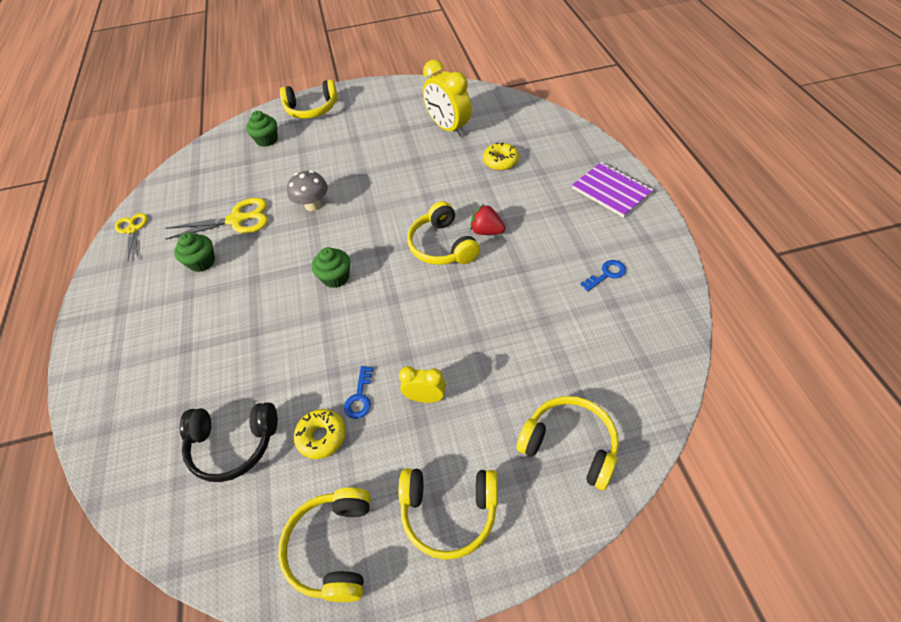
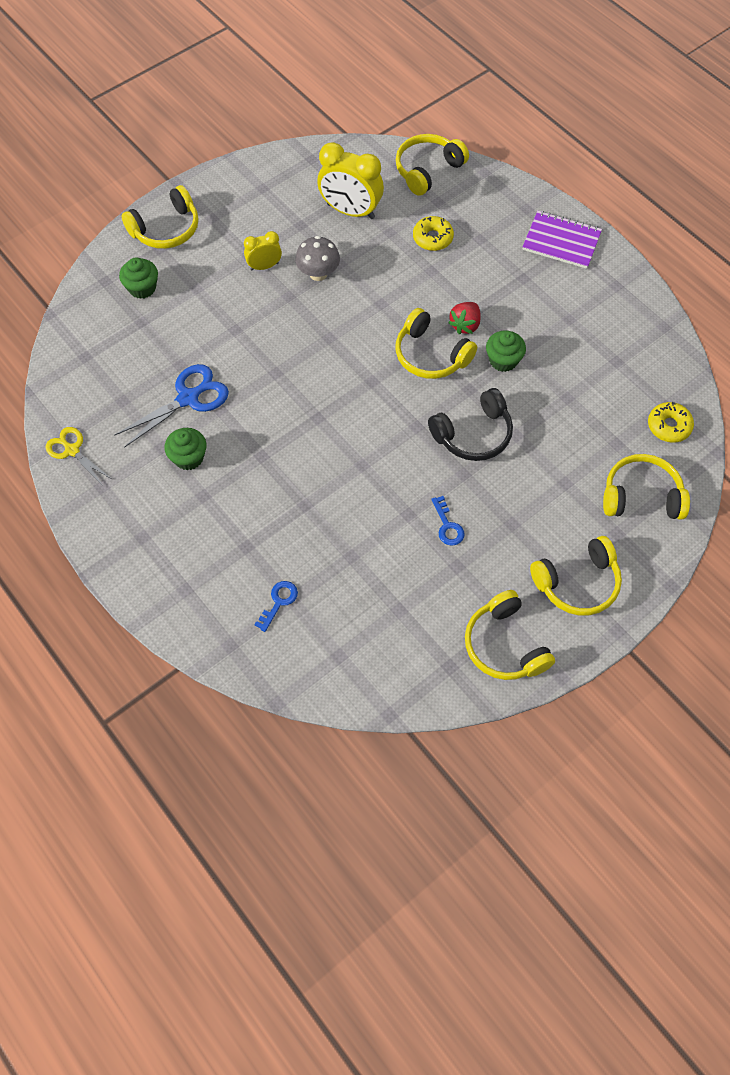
camera: 30 degrees left, 10 degrees up
(233, 444) = (363, 608): black headphones -> black headphones (473, 434)
(237, 220) = (188, 398): yellow scissors -> blue scissors
(313, 205) = (262, 353): grey mushroom -> grey mushroom (318, 273)
(322, 436) = (437, 570): yellow donut -> yellow donut (669, 426)
(335, 277) = (346, 424): green cupcake -> green cupcake (503, 360)
(425, 397) = (505, 504): yellow clock -> yellow clock (264, 266)
(486, 231) = (465, 325): red strawberry -> red strawberry turned 60 degrees counterclockwise
(526, 115) = (427, 170): none -> yellow headphones
(606, 274) = (599, 334): blue key -> blue key (278, 602)

